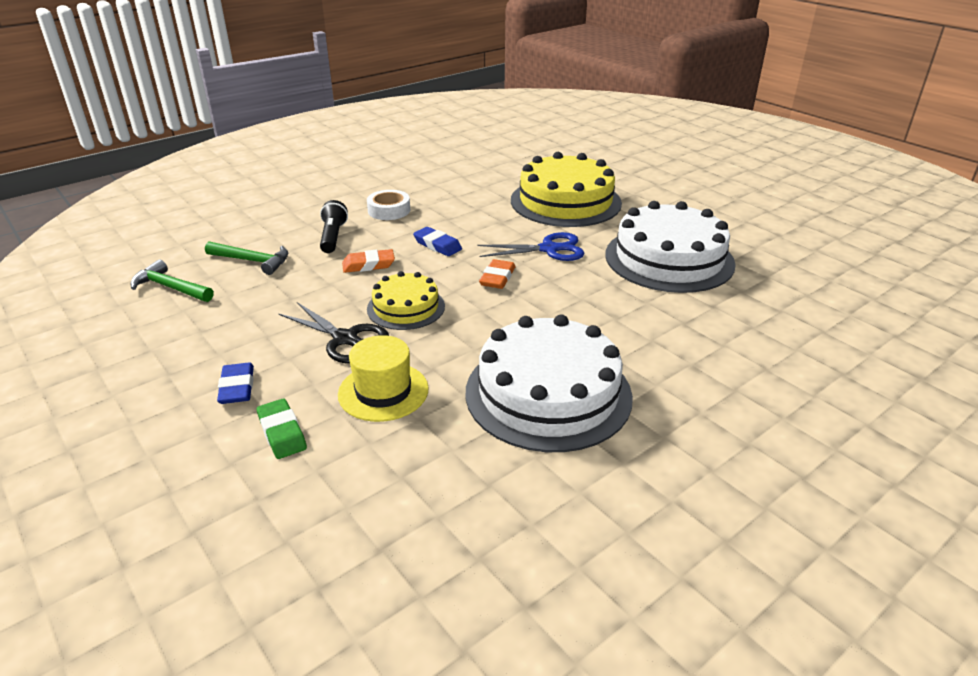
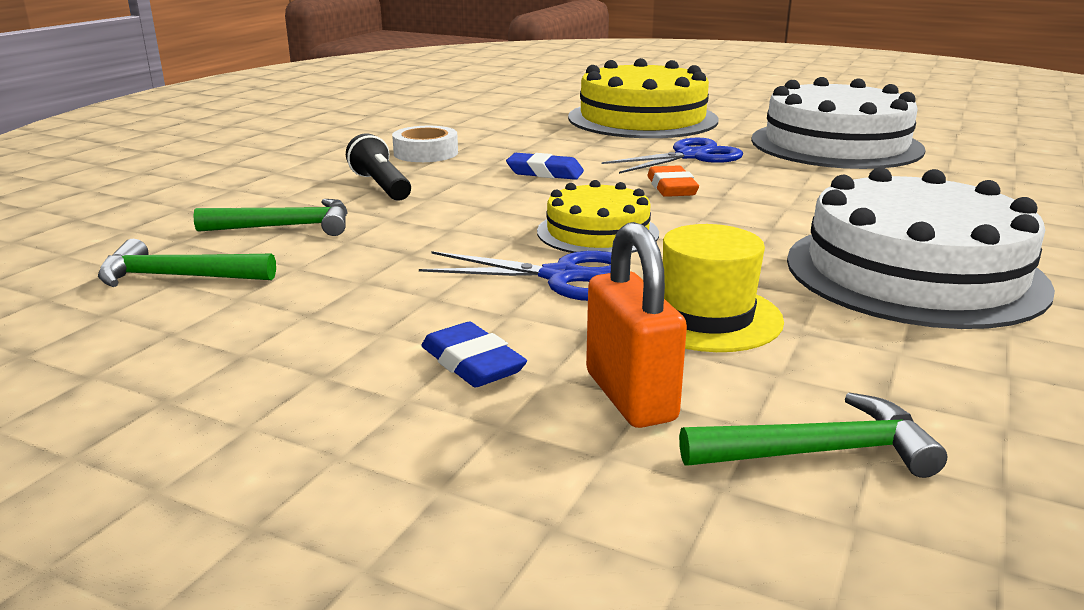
camera: 25 degrees left, 10 degrees down
(282, 432) = (630, 396): green eraser -> orange padlock
(324, 497) = (819, 452): none -> green hammer
(345, 339) = (561, 277): black scissors -> blue scissors
(368, 265) = (477, 203): orange eraser -> none

